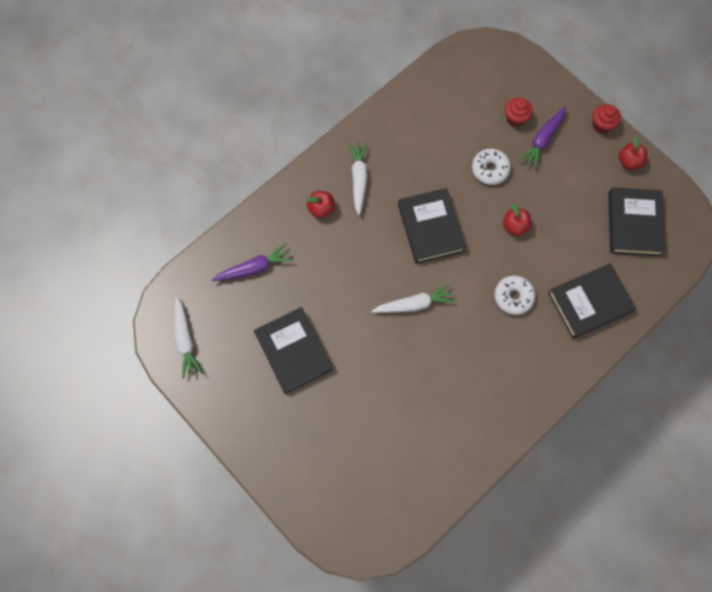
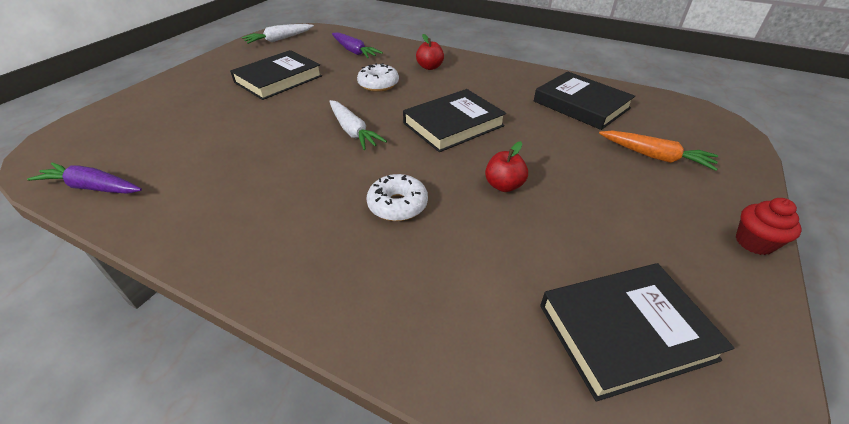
camera: 70 degrees right, 30 degrees down
(359, 179) = (475, 78): white carrot -> none
(490, 169) = (564, 150): white donut -> white donut (378, 84)
(515, 118) = (654, 156): red cupcake -> orange carrot
(542, 140) = (653, 185): purple carrot -> purple carrot (93, 187)
(589, 302) = (429, 297): black book -> black book (581, 105)
(629, 162) = (735, 295): red apple -> none

